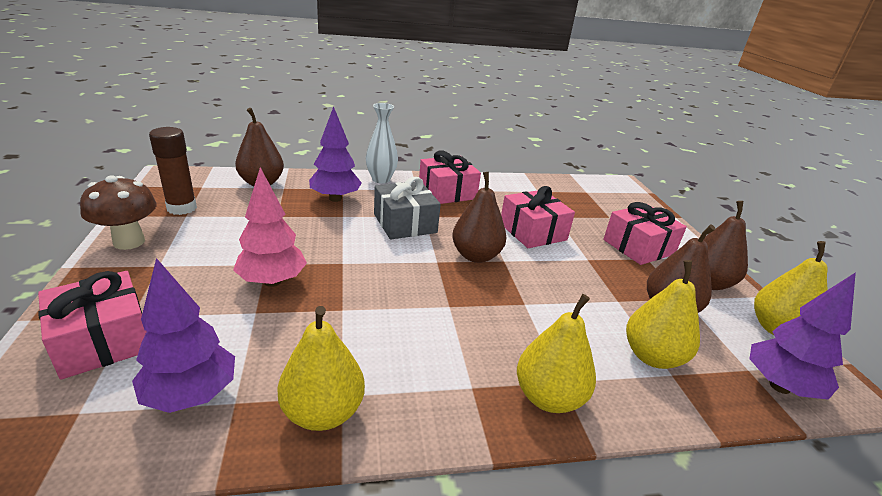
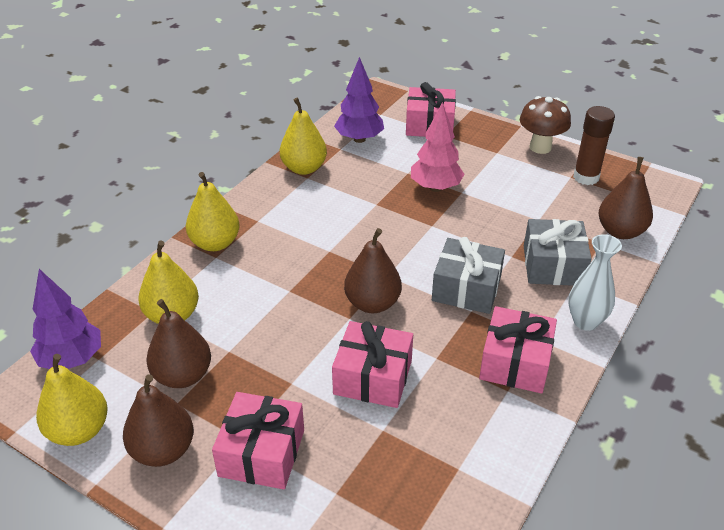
camera: 135 degrees right, 10 degrees up
(335, 198) = (553, 265): purple tree -> grey gift

